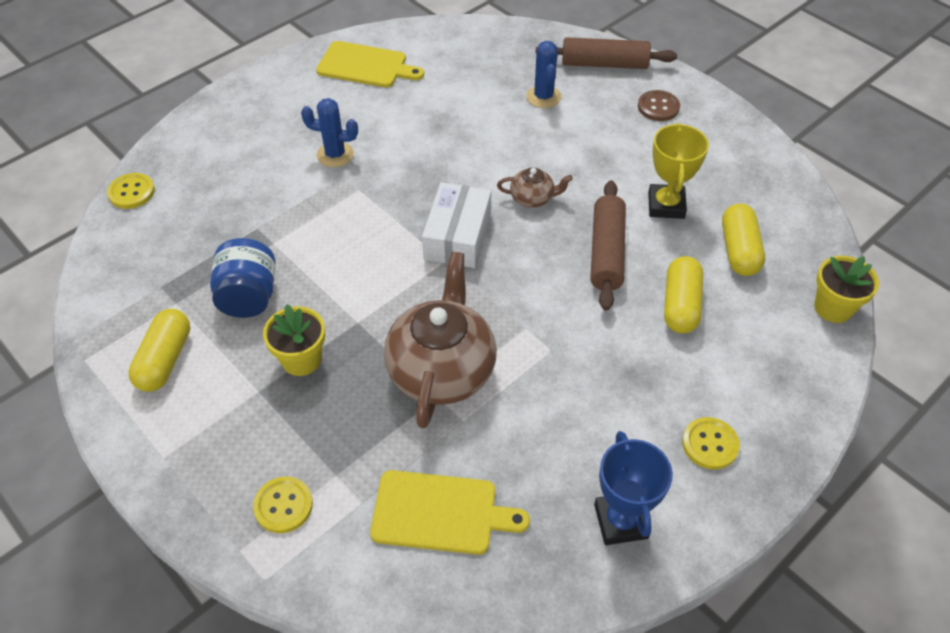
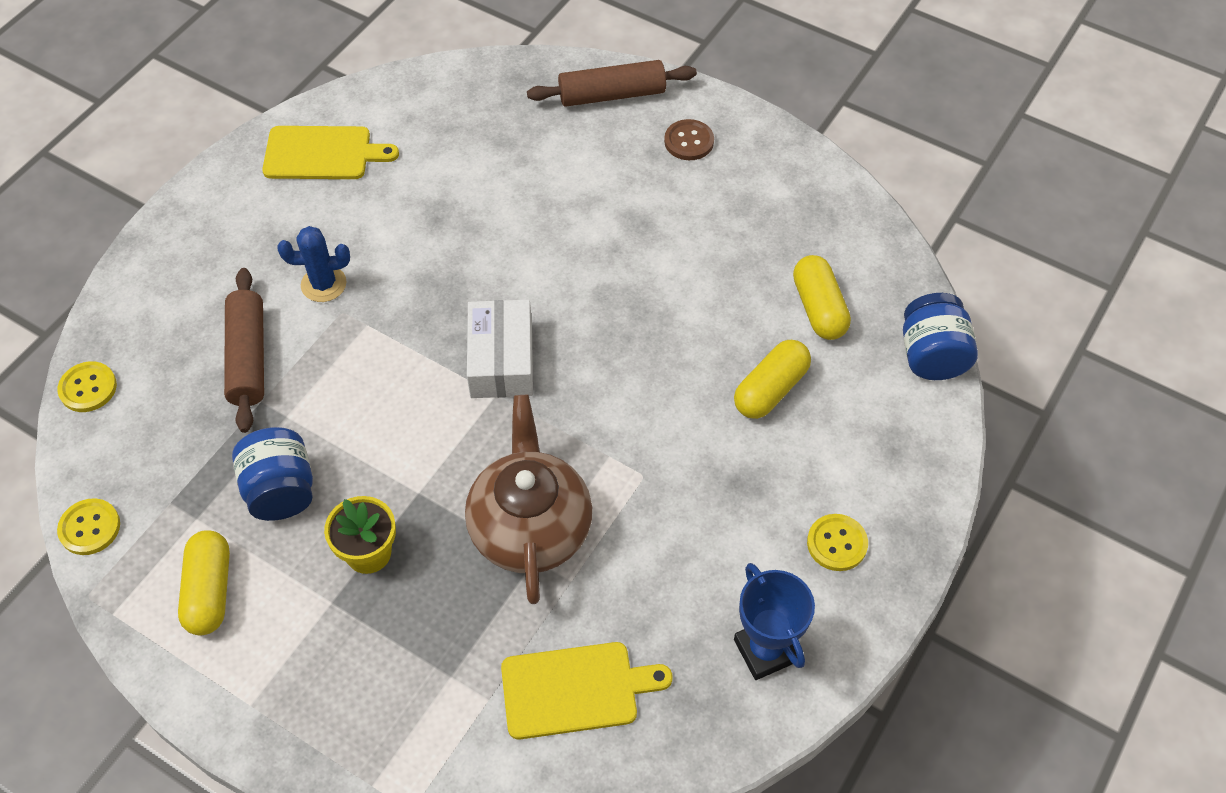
camera: 15 degrees left, 5 degrees up
(283, 506) = (404, 725): yellow button -> yellow button (90, 528)
(533, 198) = (574, 292): brown teapot -> none
(543, 97) = (551, 154): blue cactus -> none
(606, 252) = (675, 343): brown rolling pin -> brown rolling pin (248, 357)
(666, 205) = (727, 269): yellow trophy -> none
(680, 305) = (770, 389): yellow capsule -> yellow capsule turned 45 degrees clockwise
(833, 308) = (932, 356): yellow flower pot -> blue jar

